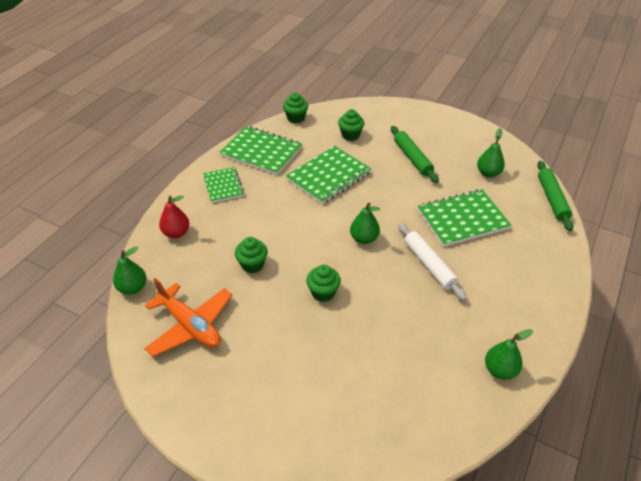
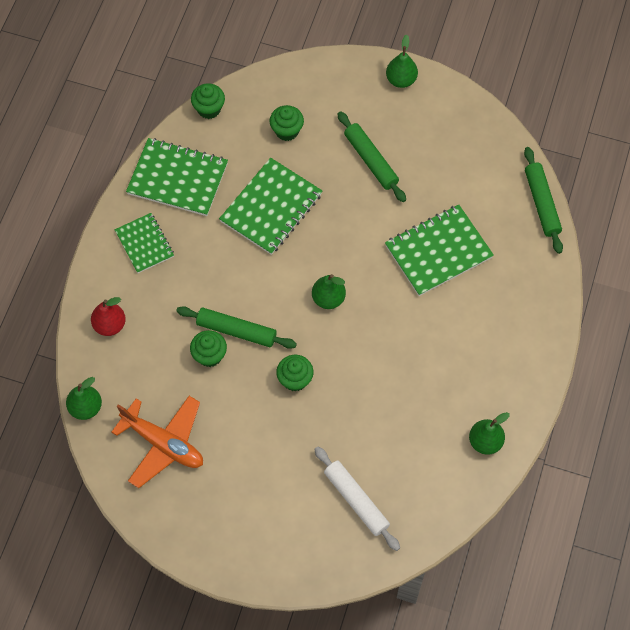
camera: 10 degrees left, 20 degrees up
(280, 250) = (236, 331): none -> green rolling pin
(429, 265) = (405, 324): white rolling pin -> white rolling pin (356, 500)
(488, 173) = (466, 172): green pear -> green pear (401, 80)

